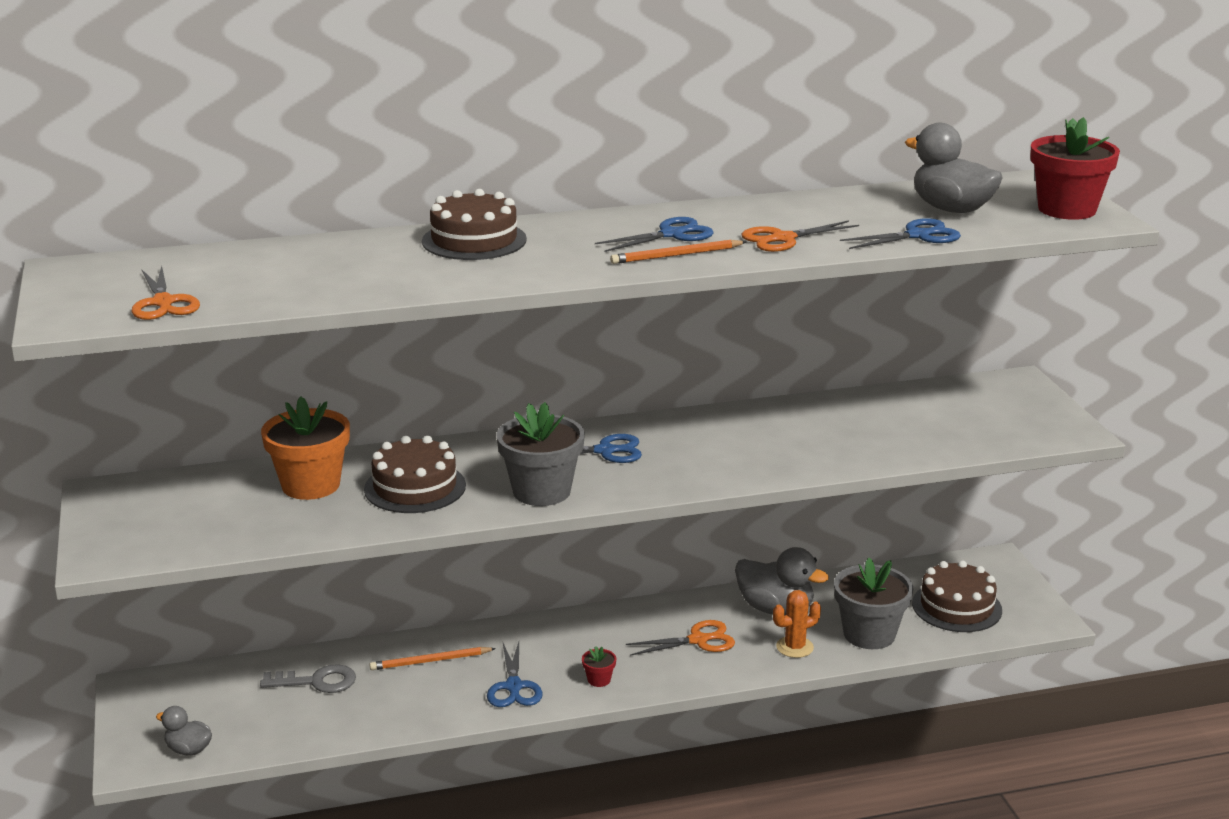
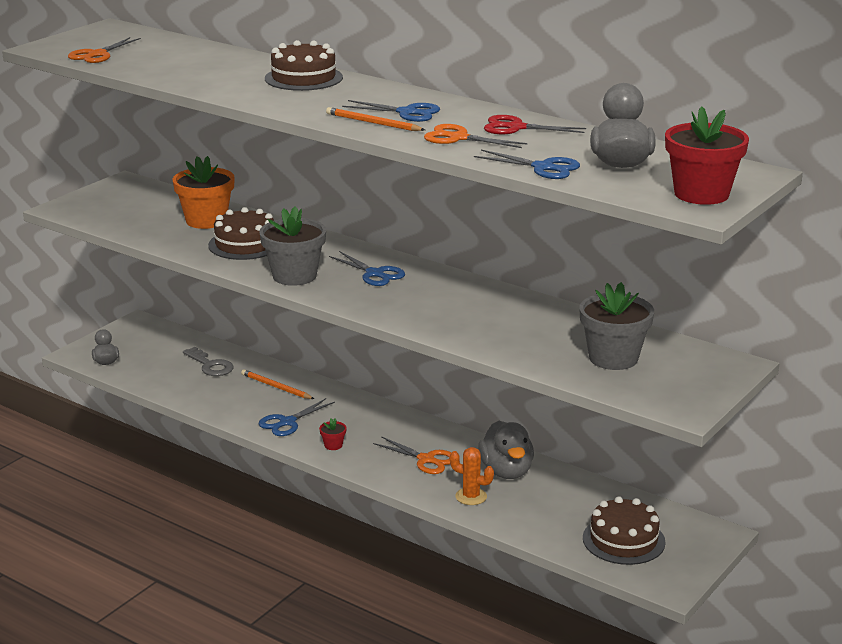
camera: 50 degrees right, 0 degrees up
(793, 212) = (516, 128): none -> red scissors
(869, 634) = (531, 518): grey flower pot -> grey flower pot (613, 358)

